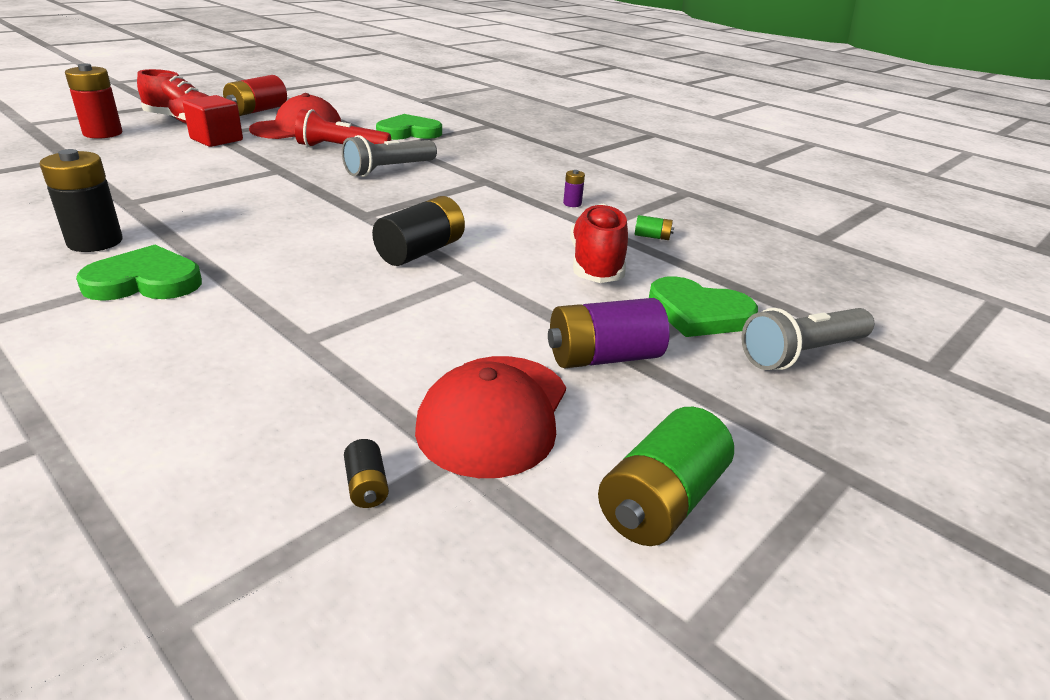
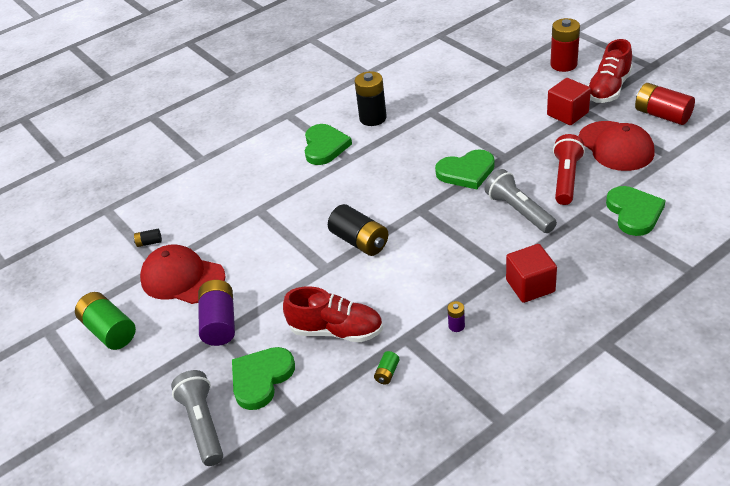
camera: 105 degrees right, 10 degrees up
(298, 188) = (466, 172): none -> green heart
(510, 172) = (530, 286): none -> red cube

